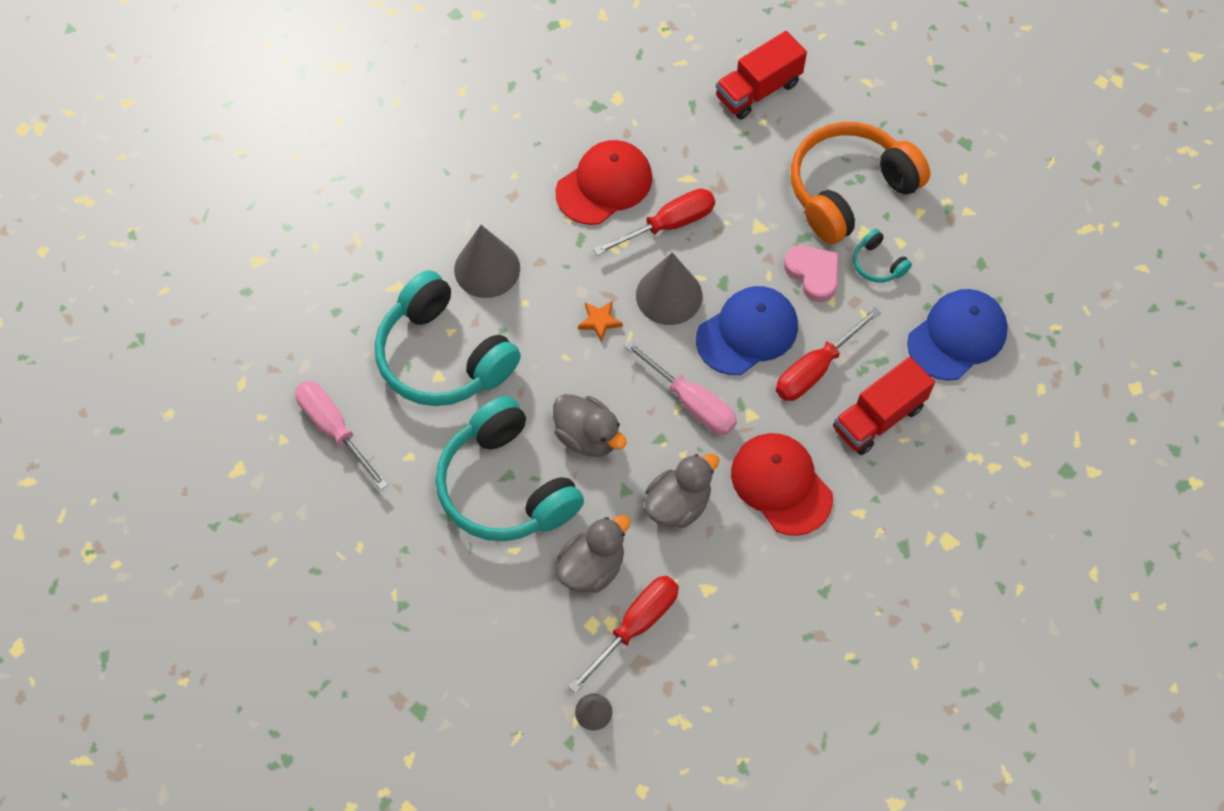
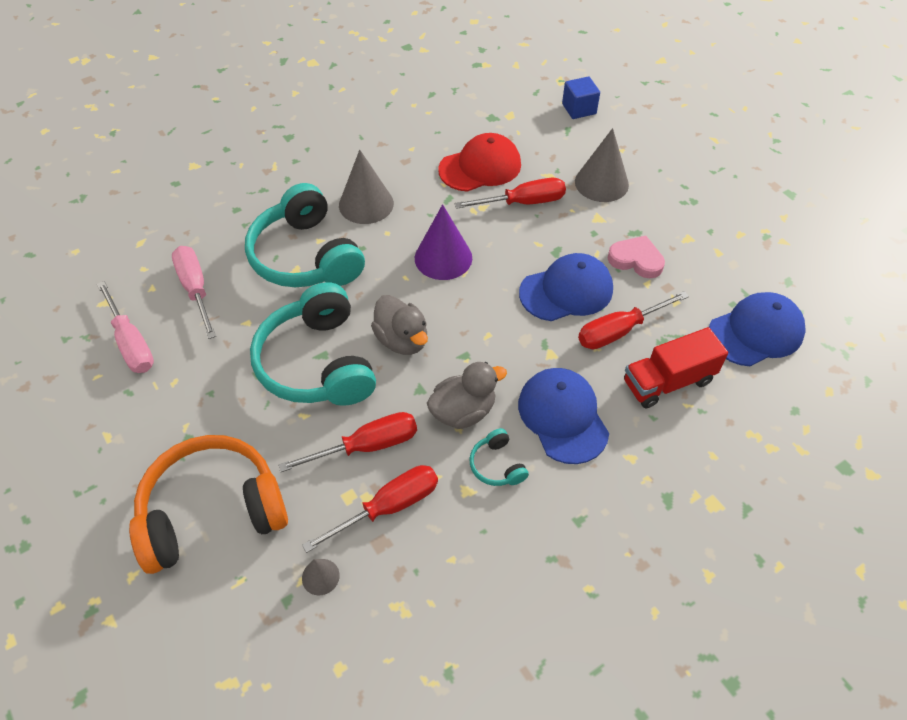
camera: 15 degrees right, 10 degrees down
(592, 567) = (367, 446): grey duck -> red screwdriver
(599, 321) = (443, 258): orange star -> purple cone
(669, 295) = (507, 251): grey cone -> grey cone (601, 183)
(691, 402) = (501, 333): pink screwdriver -> pink screwdriver (131, 343)
(698, 70) = (579, 109): none -> blue cube
(758, 90) = (623, 129): red truck -> none
(781, 484) = (562, 417): red cap -> blue cap
(813, 274) = (636, 260): pink heart -> pink heart turned 45 degrees counterclockwise
(849, 190) = (682, 207): orange headphones -> orange headphones (212, 512)
(877, 264) = (694, 263): turquoise headphones -> turquoise headphones (497, 465)

